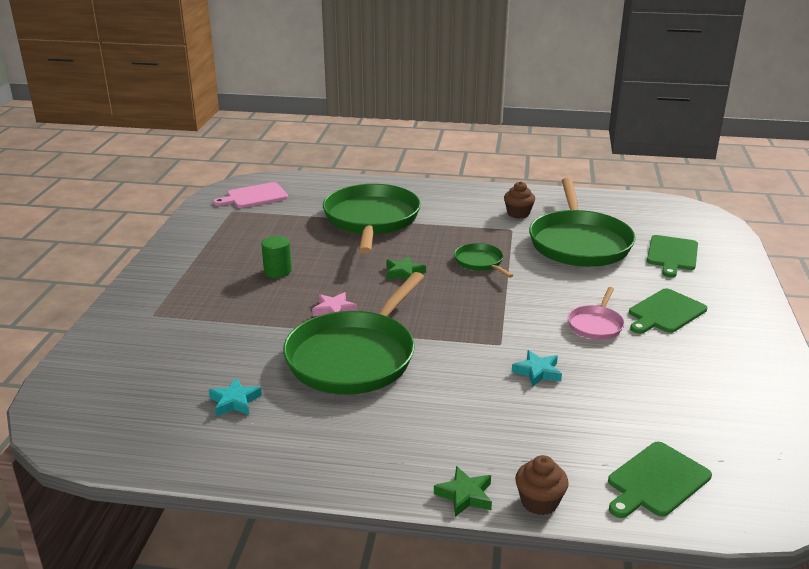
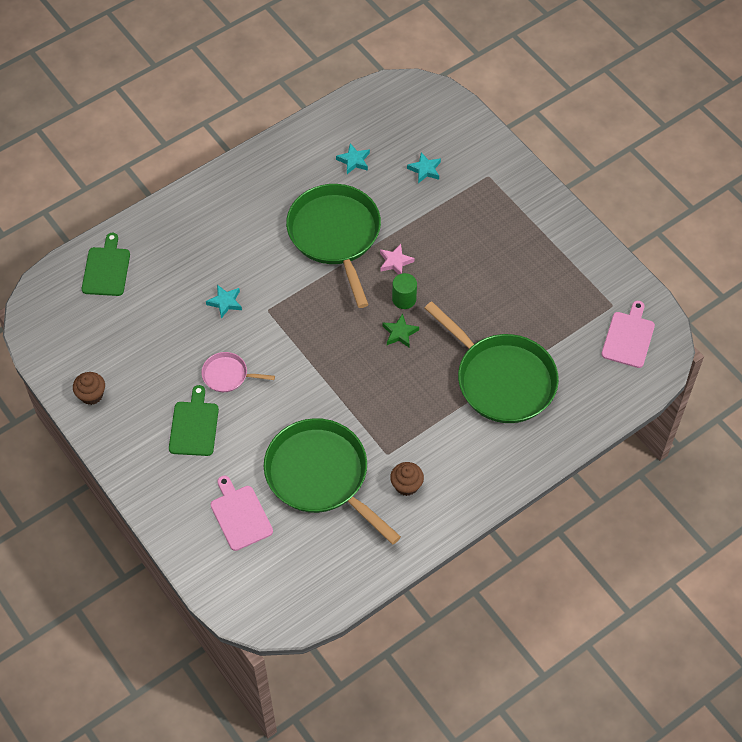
camera: 135 degrees right, 30 degrees up
(189, 351) = (425, 170): none -> turquoise star
(277, 271) = (478, 268): green cylinder -> green cylinder (404, 299)
(465, 495) = (186, 195): green star -> none
(480, 262) = (364, 388): green pan -> none
(539, 502) = (150, 216): brown cupcake -> brown cupcake (91, 395)
(596, 325) = (227, 375): pink pan -> pink pan turned 60 degrees counterclockwise
(672, 254) = (240, 515): green cutting board -> pink cutting board

